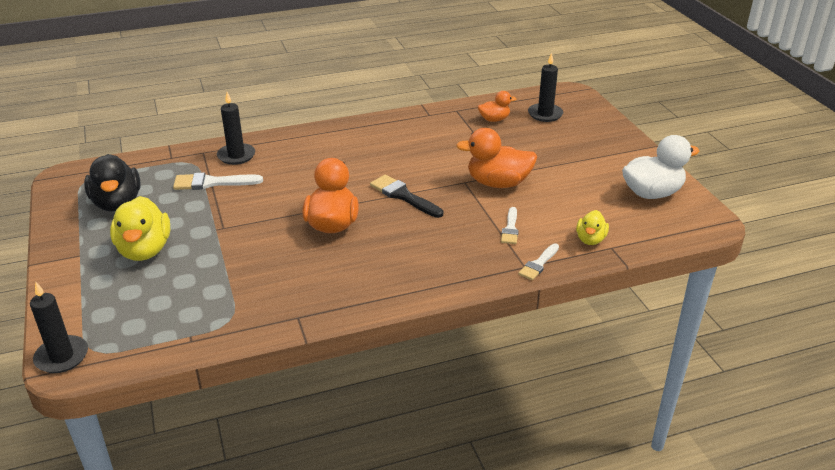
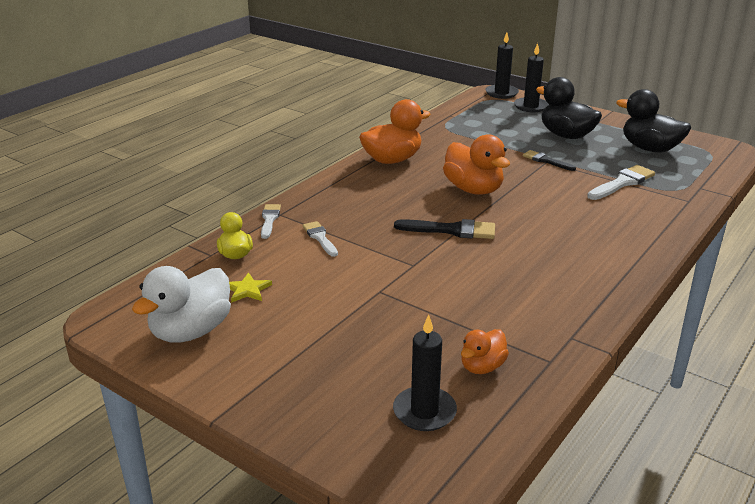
camera: 145 degrees right, 5 degrees down
(145, 250) = (566, 135): yellow duck -> black duck
(222, 228) = (546, 161): none -> black brush
(236, 156) = (656, 208): black candle -> black candle (530, 106)
(498, 183) = (377, 276): orange duck -> orange duck (392, 160)
(598, 207) = (247, 290): none -> yellow star

